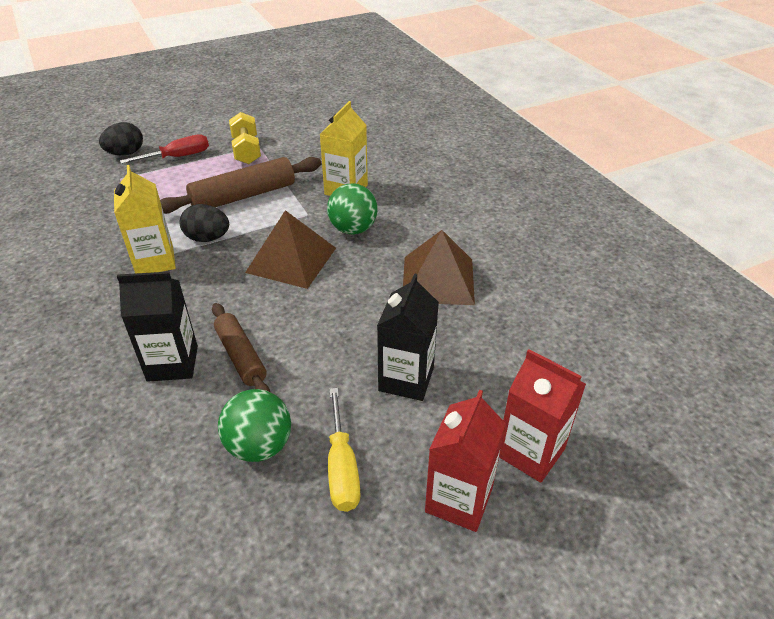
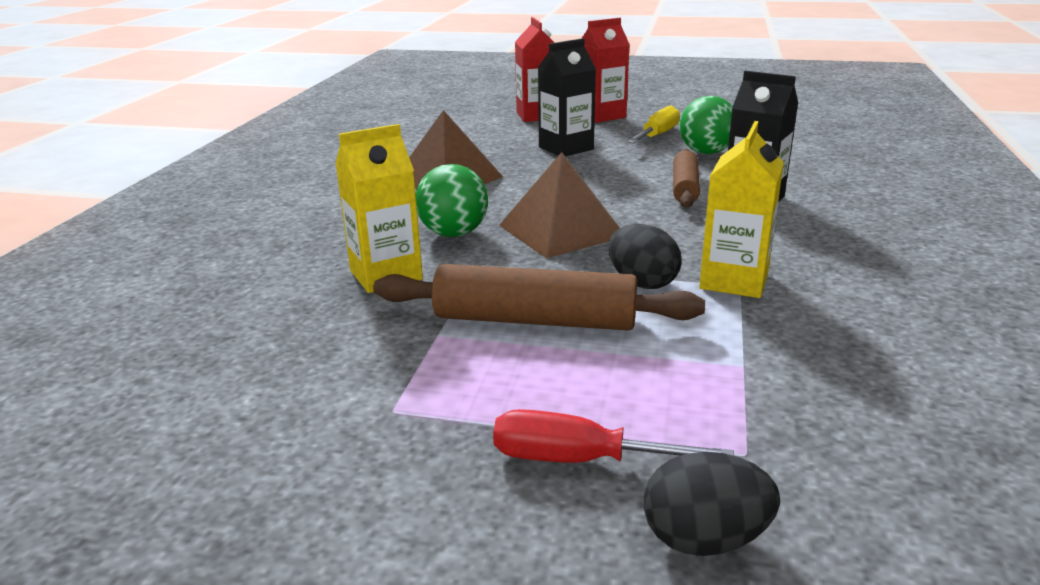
camera: 140 degrees left, 15 degrees down
(246, 151) = (428, 409): yellow dumbbell -> none

